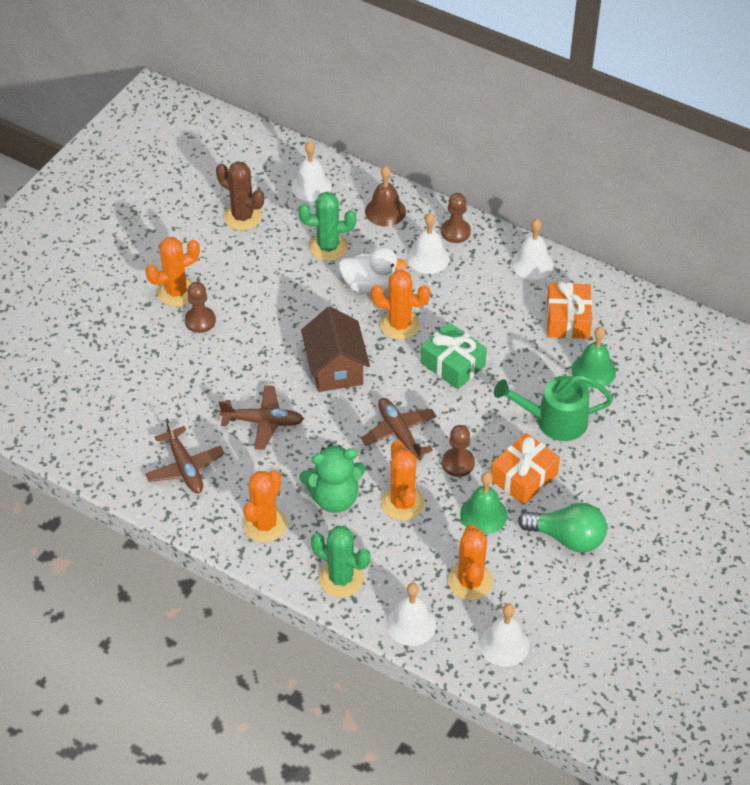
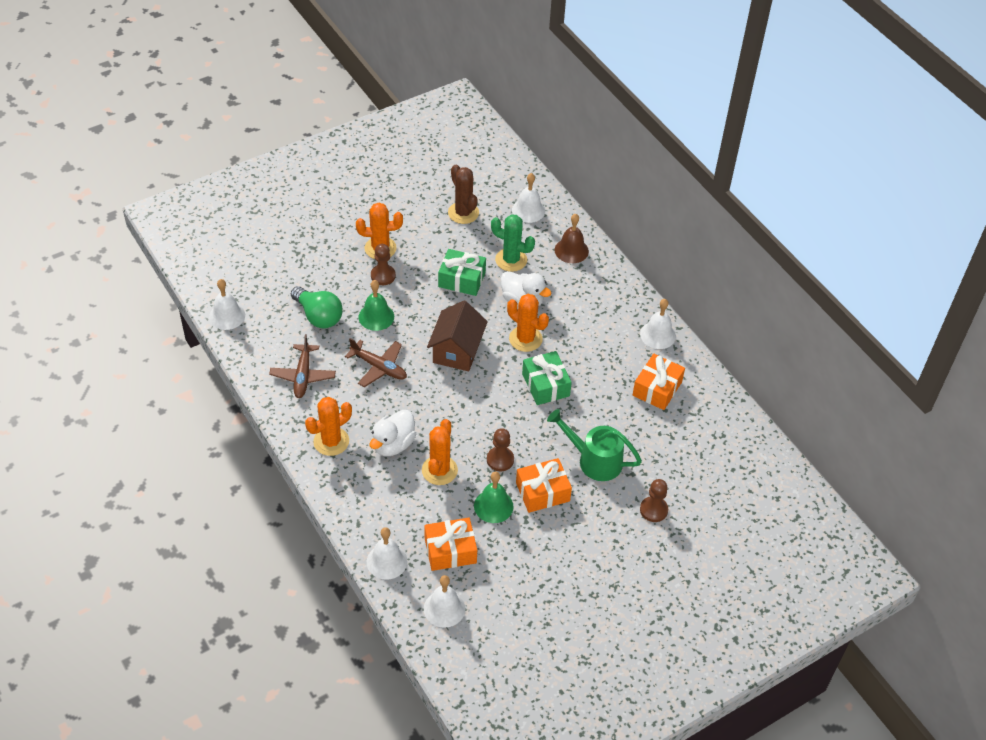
camera: 25 degrees right, 0 degrees up
(289, 289) = (462, 279): none -> green gift
(334, 497) = (393, 444): green teddy bear -> white duck
(341, 578) = (358, 505): green cactus -> none
(399, 433) = (471, 418): brown plane -> none
(428, 258) = (580, 298): white bell -> white bell (227, 316)
(455, 232) = (614, 287): brown pawn -> brown pawn (653, 510)
(470, 581) = (450, 550): orange cactus -> orange gift
(567, 538) = (545, 552): green light bulb -> green light bulb (318, 316)
(593, 371) = (651, 436): green bell -> green bell (376, 316)

